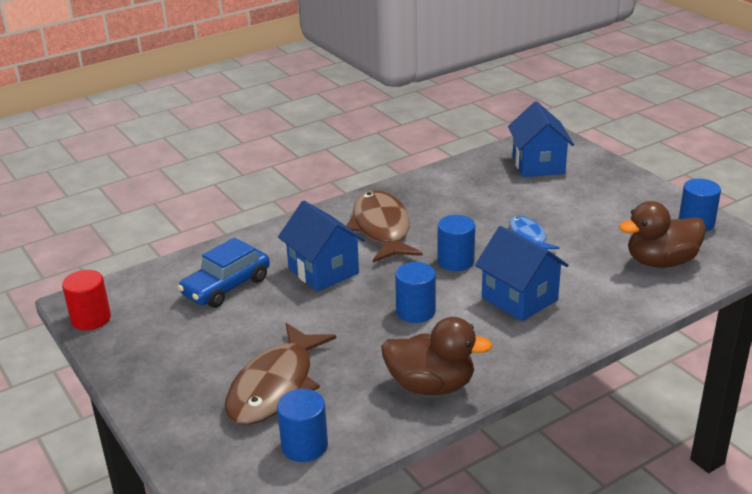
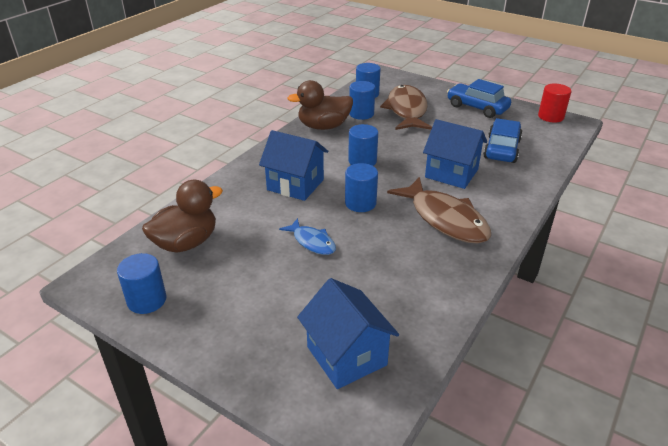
camera: 155 degrees right, 5 degrees up
(164, 363) = (477, 107): none -> blue car
(353, 397) = (361, 114): none -> blue cylinder

